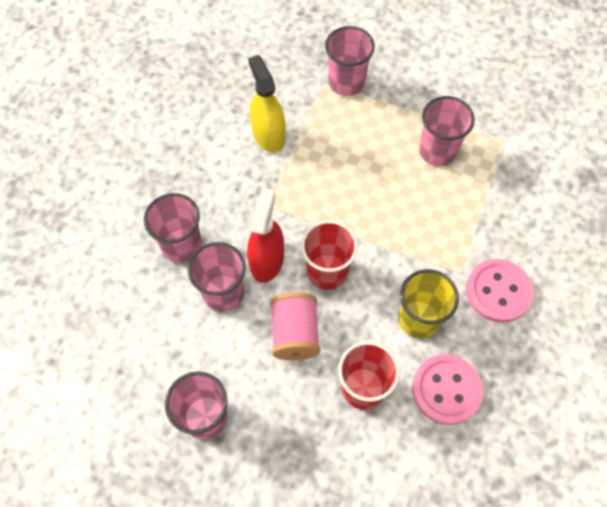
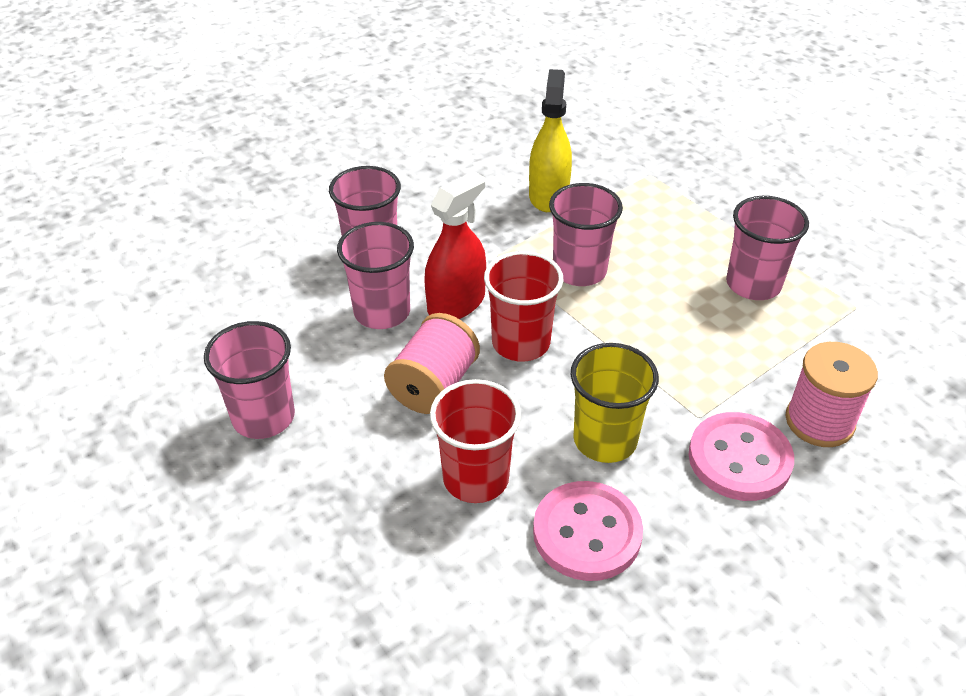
camera: 30 degrees right, 20 degrees down
(346, 82) = (679, 183): pink cup -> pink cup (579, 270)
(526, 240) = (819, 421): none -> pink spool

